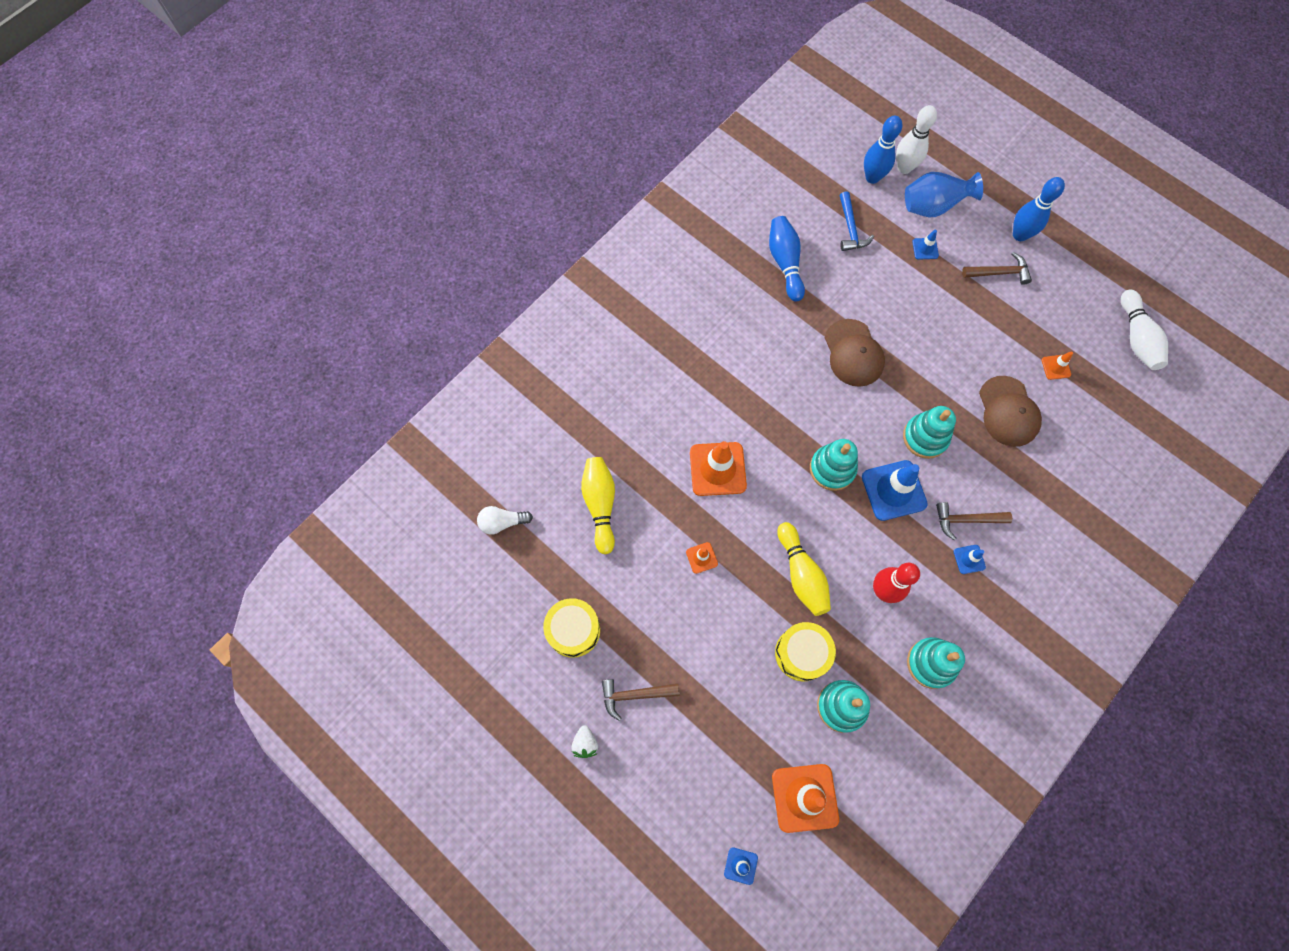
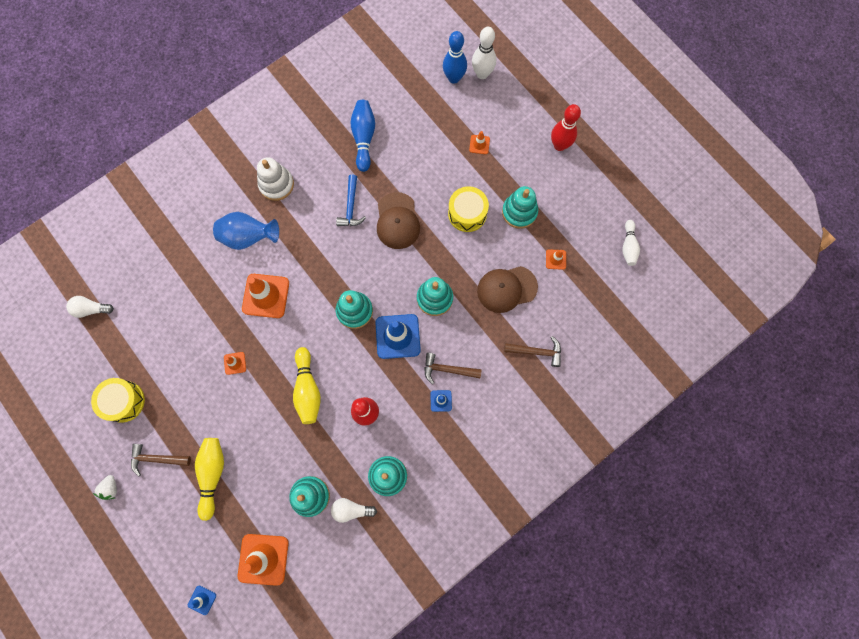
camera: 10 degrees right, 5 degrees up
(600, 505) = (168, 308): yellow bowling pin -> yellow bowling pin (212, 474)
(694, 334) = (276, 184): none -> white stacking toy
(802, 653) = (291, 450): yellow drum -> yellow drum (467, 213)
(850, 228) = (424, 118): blue hammer -> blue hammer (351, 206)
(898, 714) = (351, 510): none -> white light bulb
(925, 248) = (479, 144): blue traffic cone -> orange traffic cone
(932, 207) = (495, 110): blue vase -> blue vase (248, 237)
(996, 319) = (519, 212): none -> turquoise stacking toy
(999, 273) = (533, 174): brown hammer -> brown hammer (536, 352)
(1008, 411) = (506, 289): brown cap -> brown cap turned 75 degrees clockwise
(1019, 235) = (559, 145): blue bowling pin -> red bowling pin
(1136, 338) = (628, 246): white bowling pin -> white bowling pin, size x0.66

